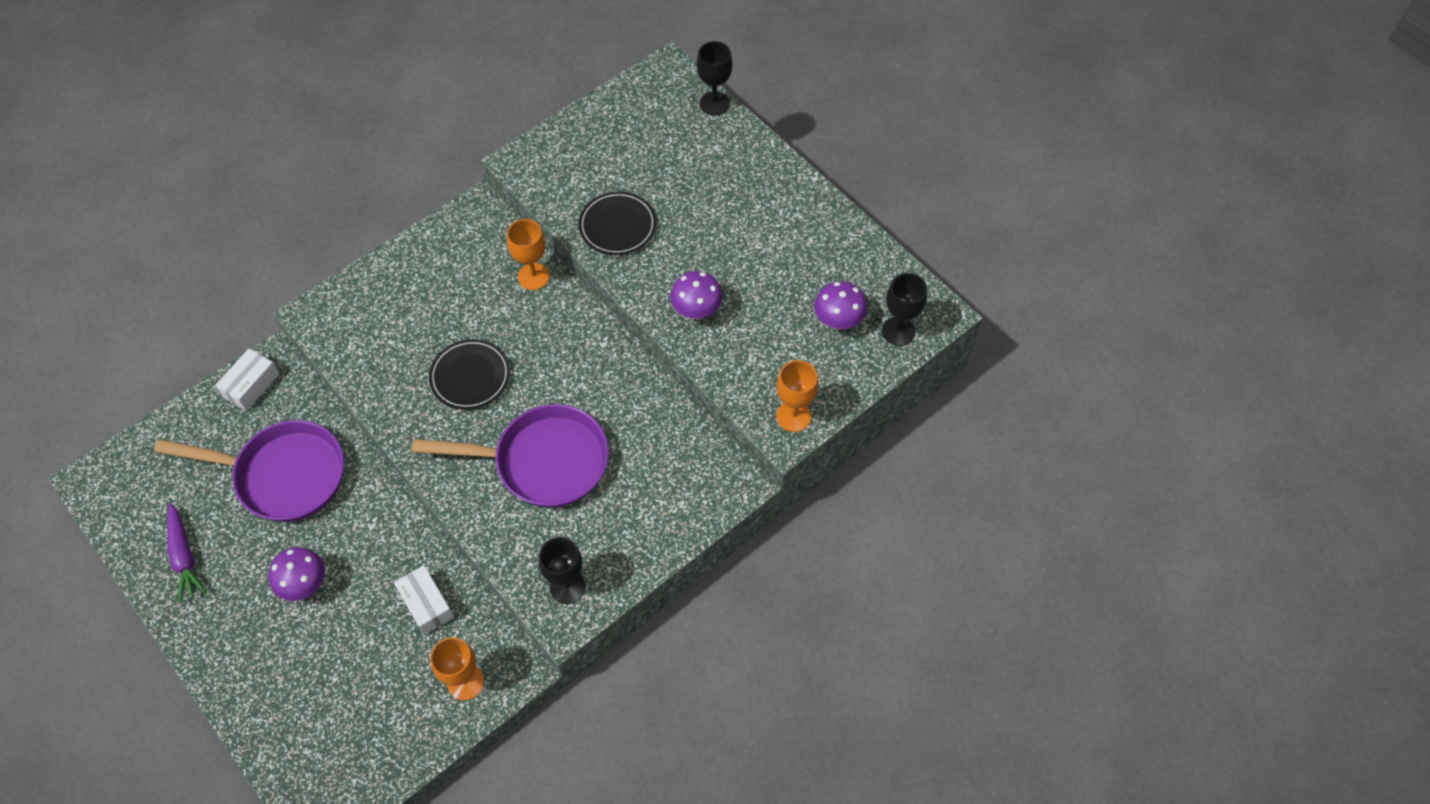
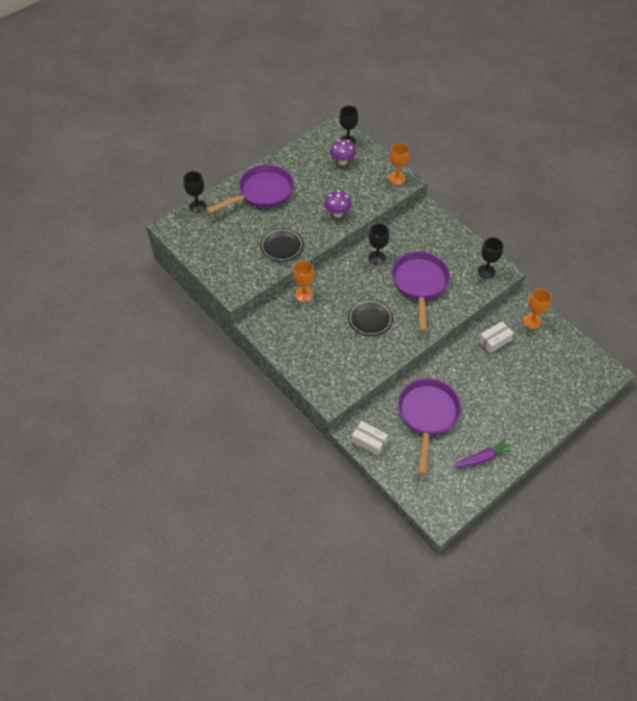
camera: 90 degrees left, 5 degrees down
(305, 585) = (491, 396): purple mushroom -> none
(612, 392) = (376, 258): none -> black goblet
(748, 193) = (262, 193): none -> purple pan

